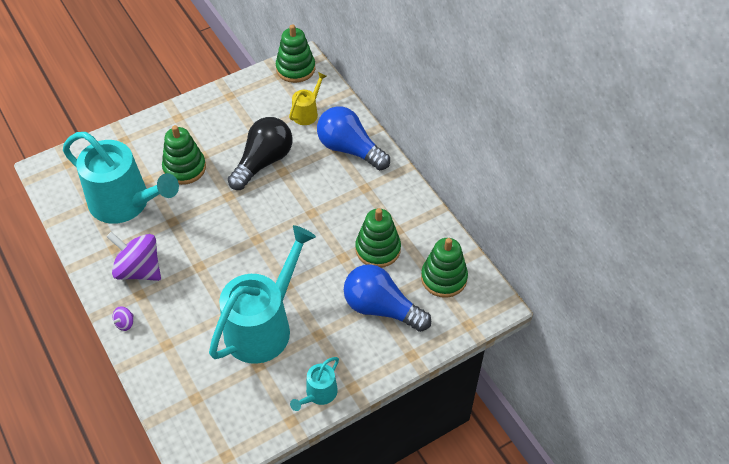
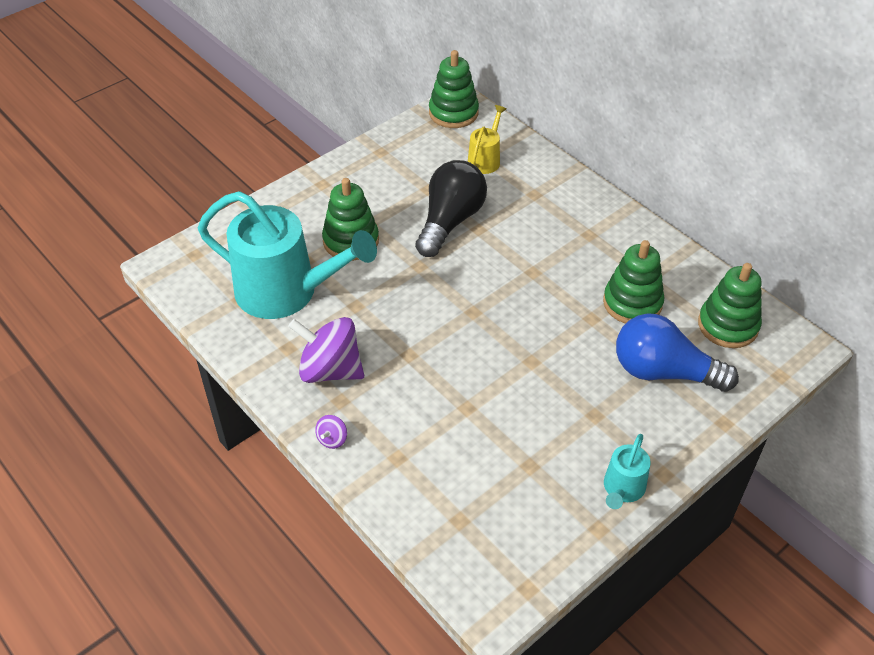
camera: 10 degrees left, 5 degrees down
(263, 326) = (519, 415): turquoise watering can -> none
(350, 149) = (553, 193): blue light bulb -> none

